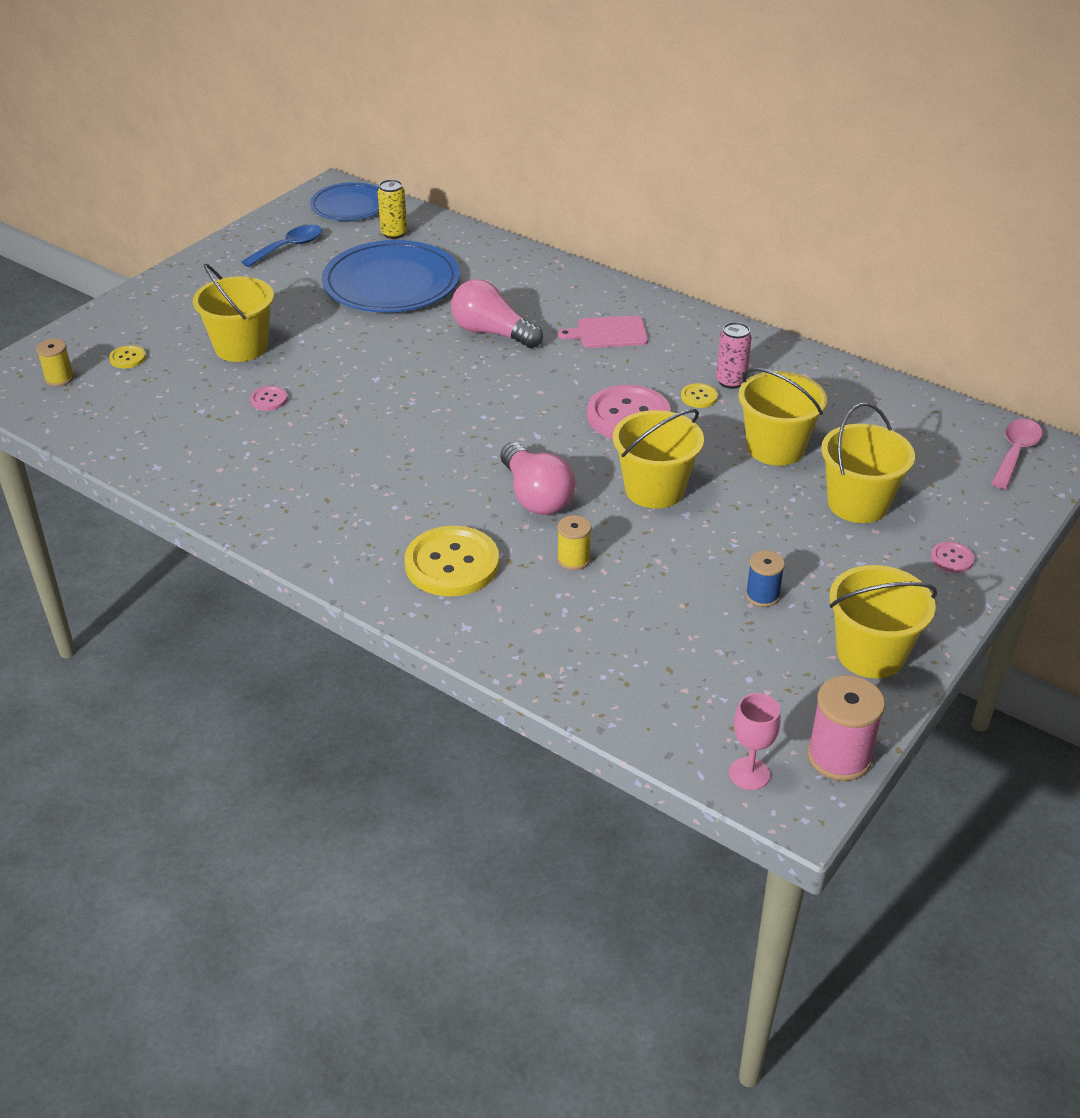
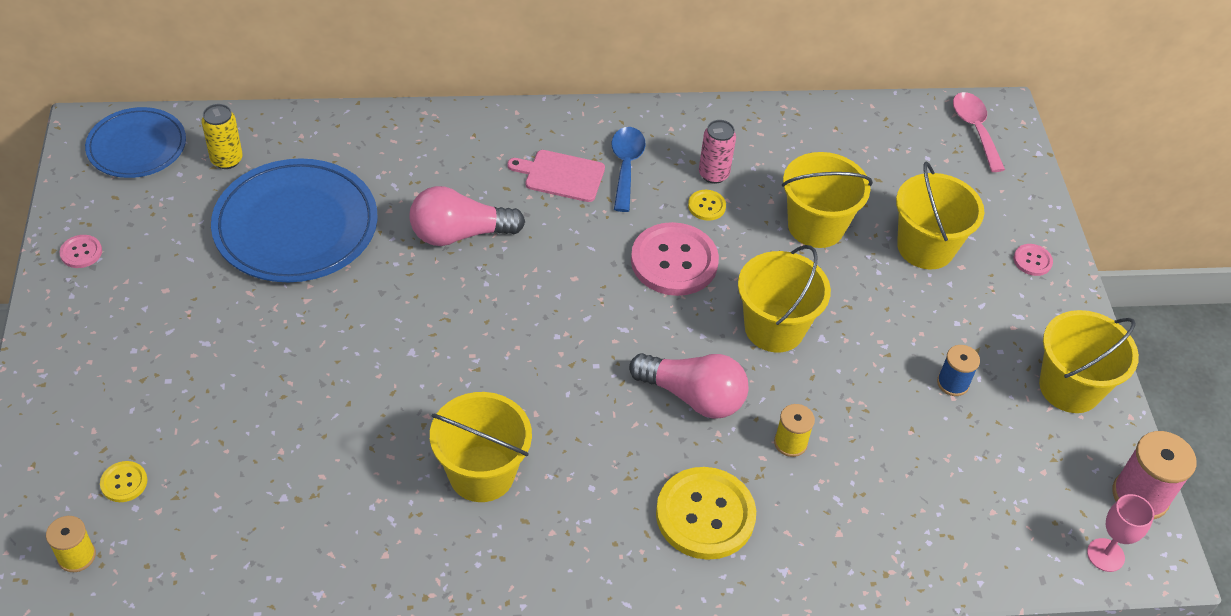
camera: 45 degrees left, 10 degrees up
(241, 347) = (233, 394): yellow bucket -> yellow bucket (481, 473)
(269, 399) = (337, 441): pink button -> pink button (81, 252)
(289, 247) = (133, 236): blue spoon -> blue spoon (626, 166)
(608, 333) = (561, 175): pink cutting board -> pink cutting board turned 60 degrees clockwise

